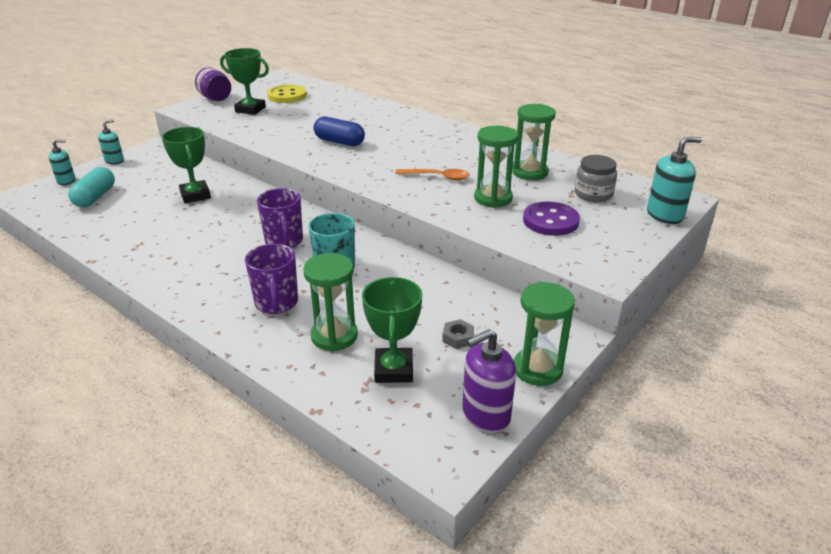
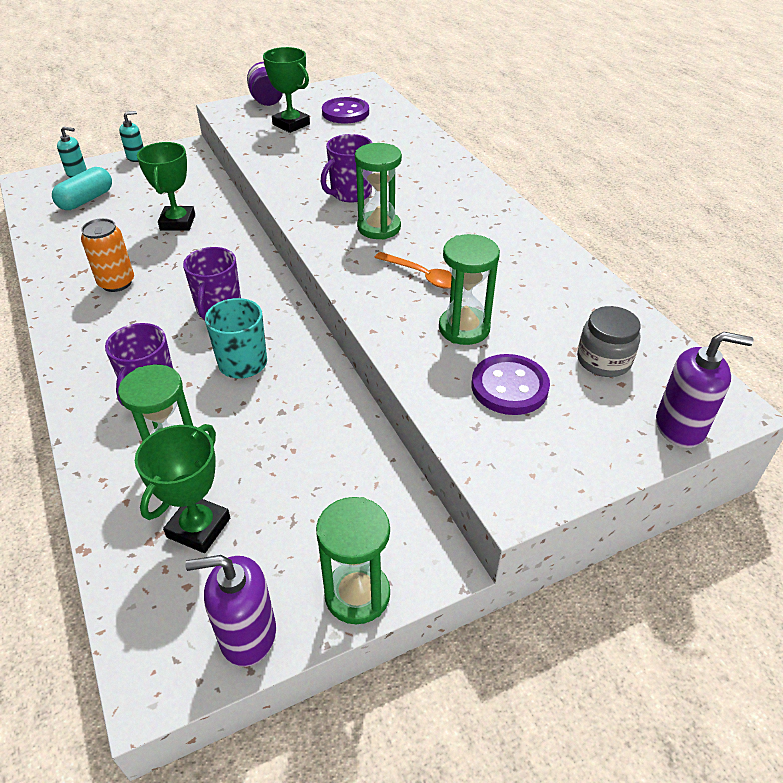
camera: 25 degrees right, 10 degrees up
(179, 244) = (116, 283): none -> orange can
(287, 96) = (345, 113): yellow button -> purple button
(339, 142) = (350, 193): blue capsule -> purple mug
(458, 338) = (300, 511): grey nut -> none
(530, 172) = (545, 300): green hourglass -> green hourglass (379, 227)
(665, 215) = (680, 427): turquoise soap dispenser -> purple soap dispenser

